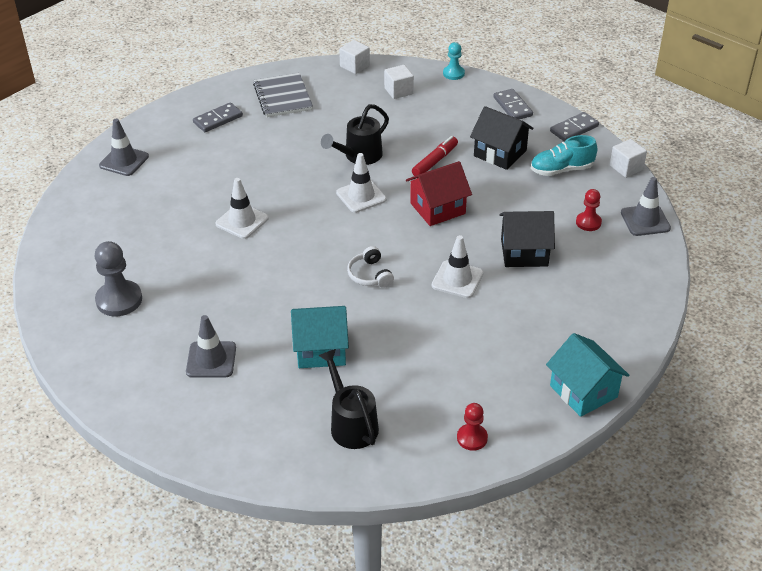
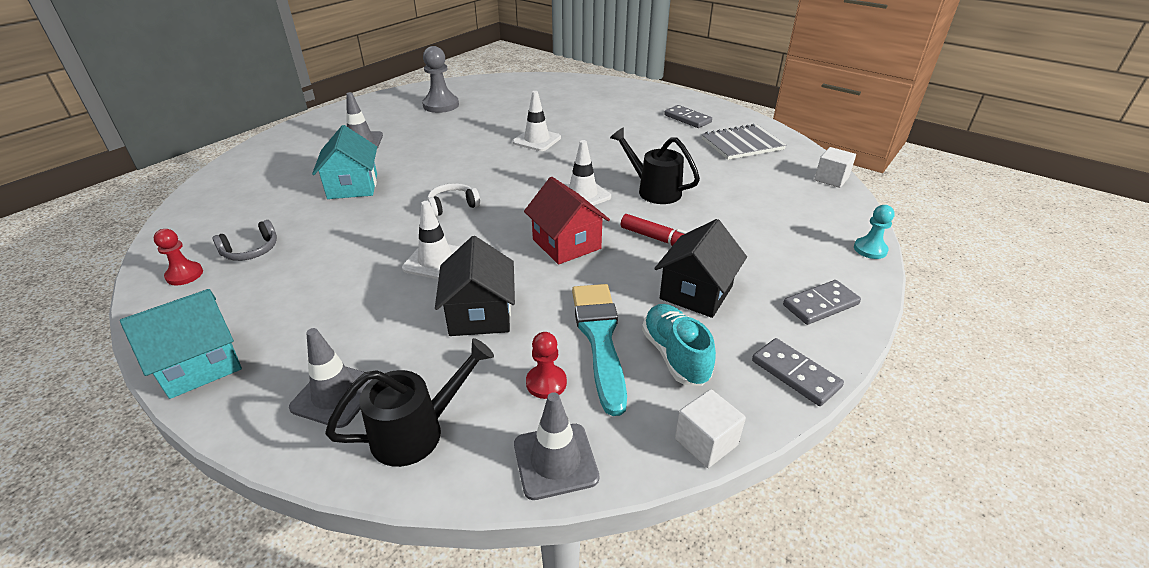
camera: 85 degrees right, 5 degrees down
(124, 161) = (612, 91): grey traffic cone -> grey traffic cone (336, 395)
(351, 423) = (250, 206): black watering can -> black watering can (418, 431)
(398, 91) = (798, 209): white cube -> none
(435, 401) = (251, 250): none -> grey headphones
(547, 198) = (599, 338): none -> turquoise brush

